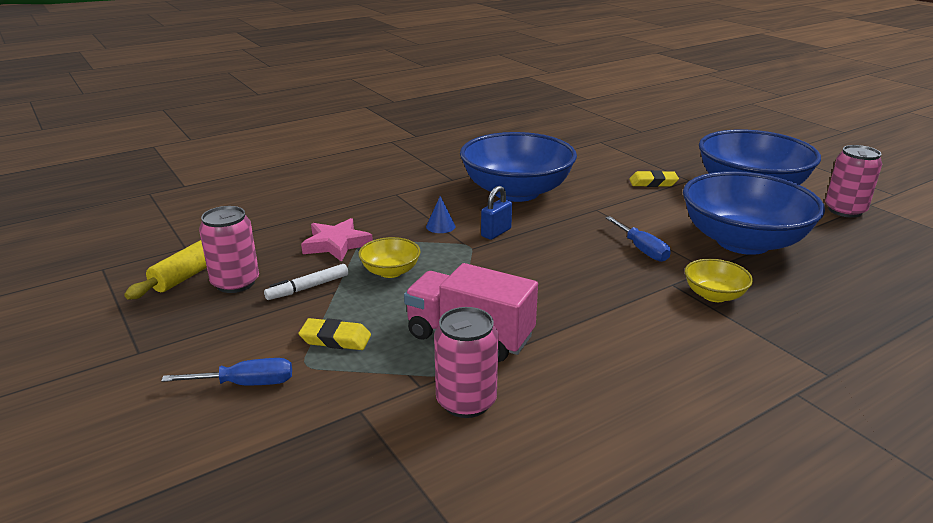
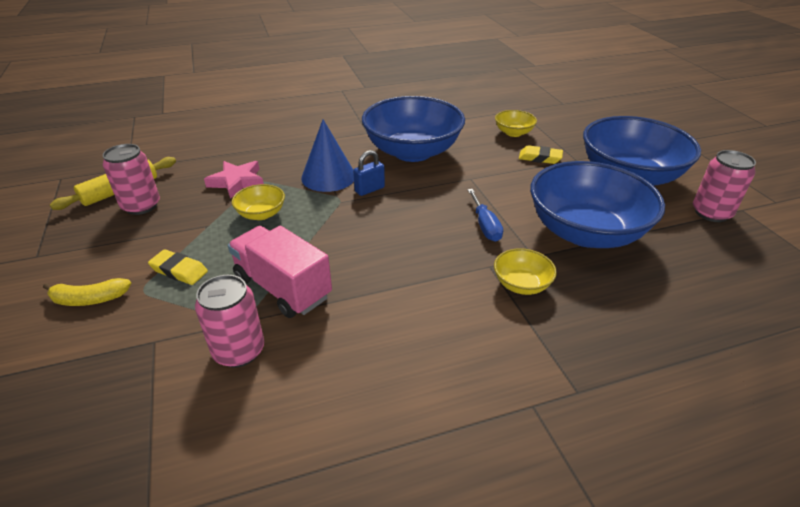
camera: 15 degrees right, 10 degrees up
(246, 384) = (89, 299): blue screwdriver -> yellow banana
(308, 288) = (190, 219): white marker -> none
(440, 226) = (328, 177): blue cone -> blue cone, size x2.16
(610, 163) = (513, 133): none -> yellow bowl

